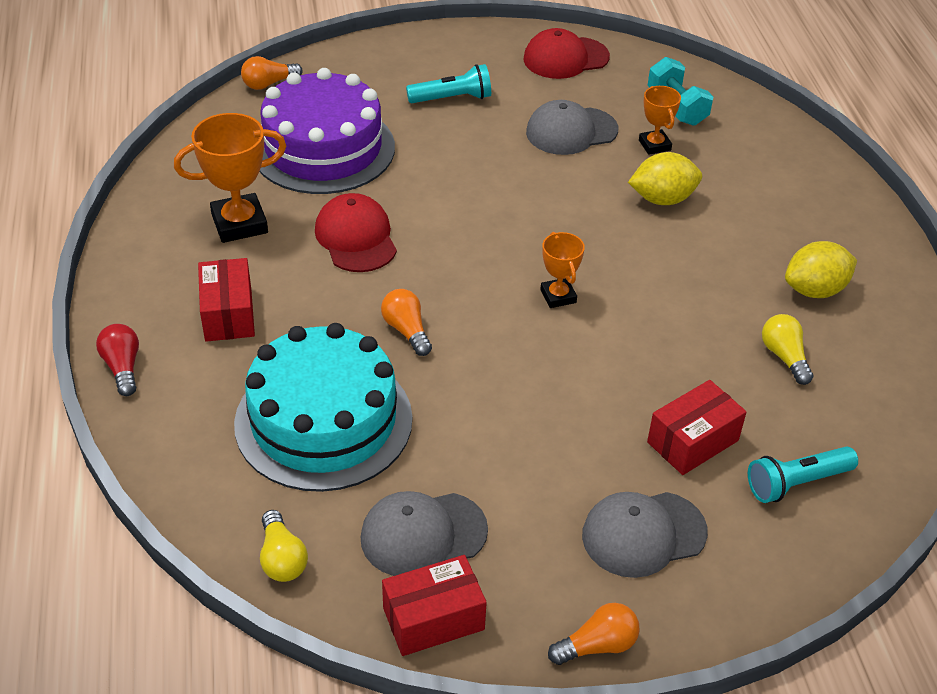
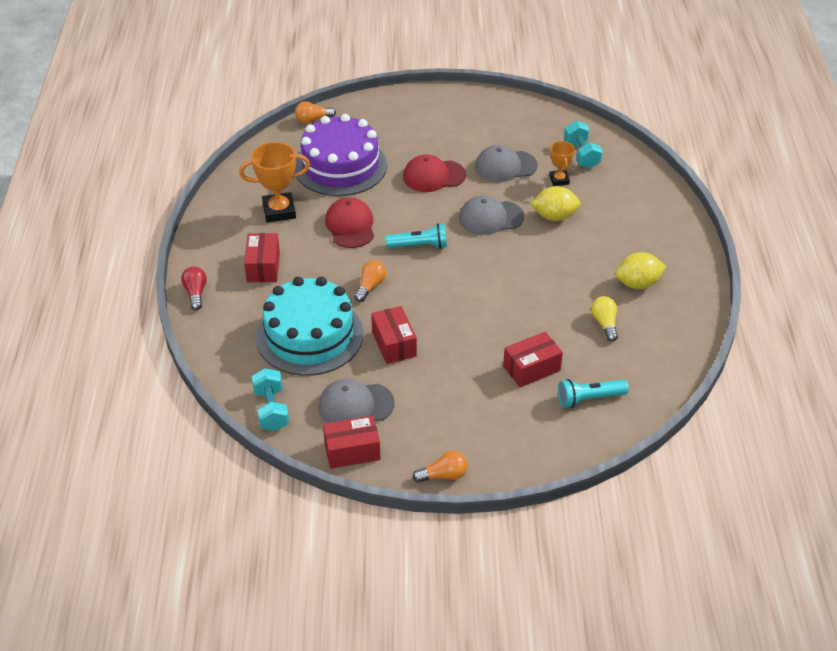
camera: 10 degrees right, 0 degrees up
(282, 558) = (271, 410): yellow light bulb -> turquoise dumbbell
(407, 330) = (370, 286): orange light bulb -> orange light bulb turned 45 degrees clockwise
(452, 98) = (431, 138): turquoise flashlight -> turquoise flashlight (419, 246)
(464, 422) = (394, 344): none -> red box
(558, 296) = (470, 273): orange trophy -> none
(565, 58) = (514, 115): red cap -> red cap (433, 176)
(643, 534) = (486, 418): grey cap -> grey cap (490, 218)

